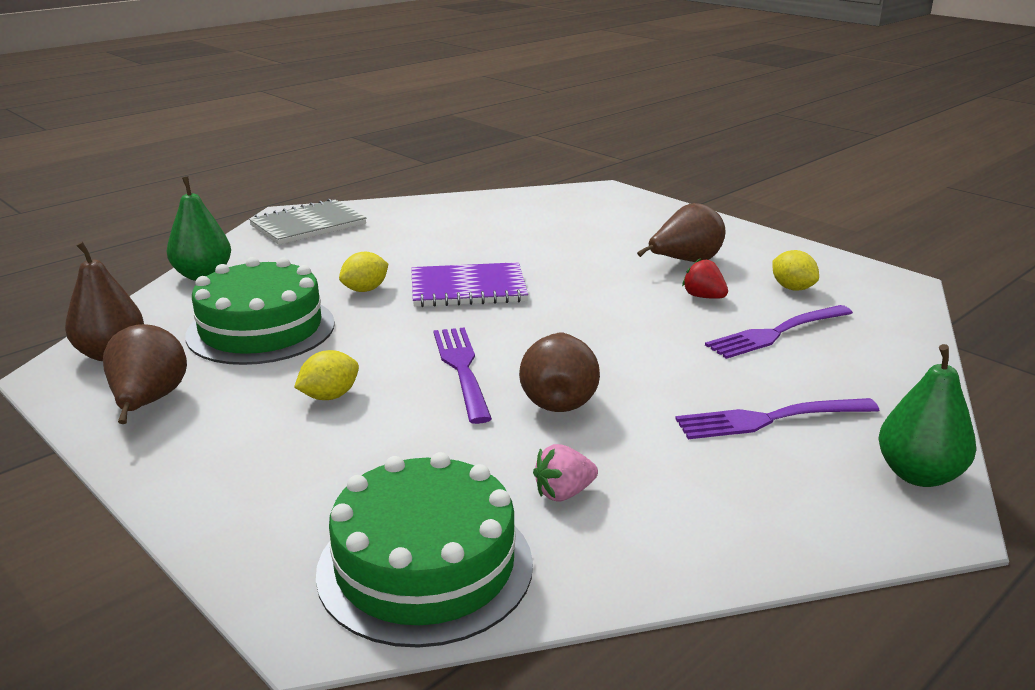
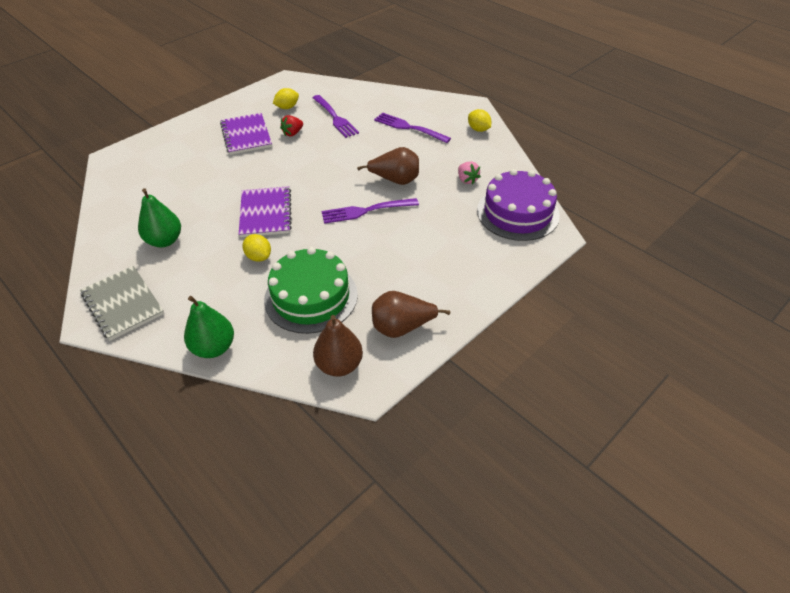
camera: 90 degrees left, 20 degrees up
(329, 396) = (393, 255): yellow lemon -> yellow lemon (478, 129)
(425, 566) = (517, 213): green cake -> purple cake
(685, 262) = (246, 135): brown pear -> purple notebook
(770, 419) = (409, 128): purple fork -> purple fork turned 135 degrees clockwise
(918, 475) = (445, 103): green pear -> green pear (165, 241)

